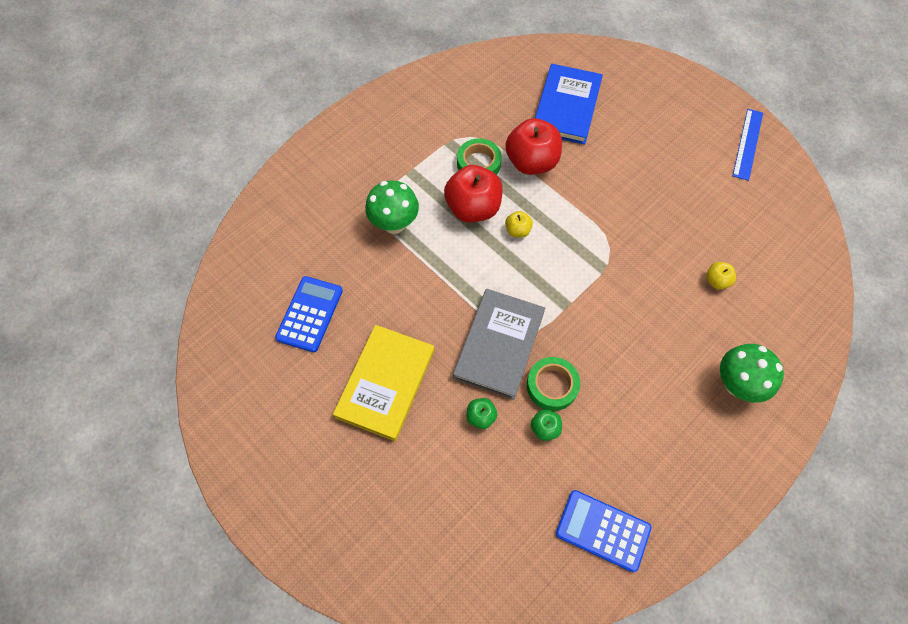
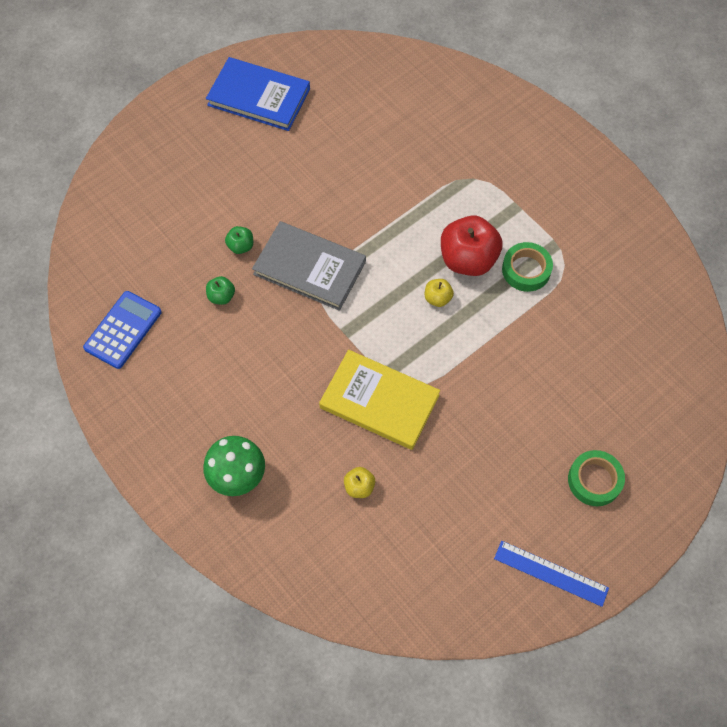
camera: 95 degrees right, 0 degrees up
(310, 314) = (359, 120): blue calculator -> none
(386, 383) = (283, 175): yellow book -> yellow book (379, 401)
(394, 224) = (452, 189): green mushroom -> none
(531, 162) = (527, 322): red apple -> none
(552, 386) = (261, 308): green tape -> green tape (594, 480)
(566, 106) = (609, 370): blue book -> blue book (259, 97)

